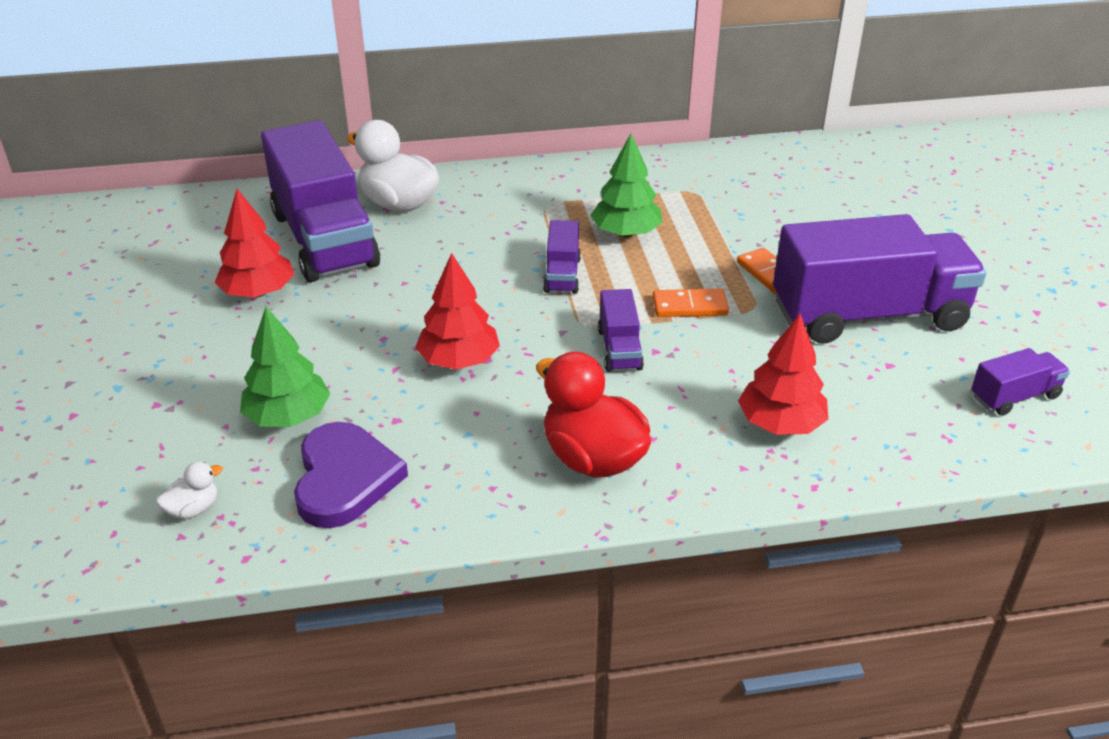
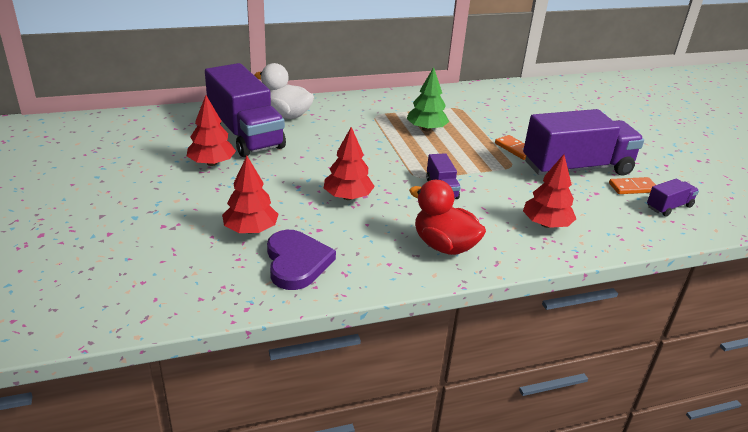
camera: 10 degrees left, 5 degrees down
(193, 509) = (204, 283): white duck -> none
(288, 417) = (251, 230): green tree -> red tree
(562, 275) = (396, 151): purple truck -> none
(690, 306) = (475, 166): orange domino -> orange domino (632, 188)

